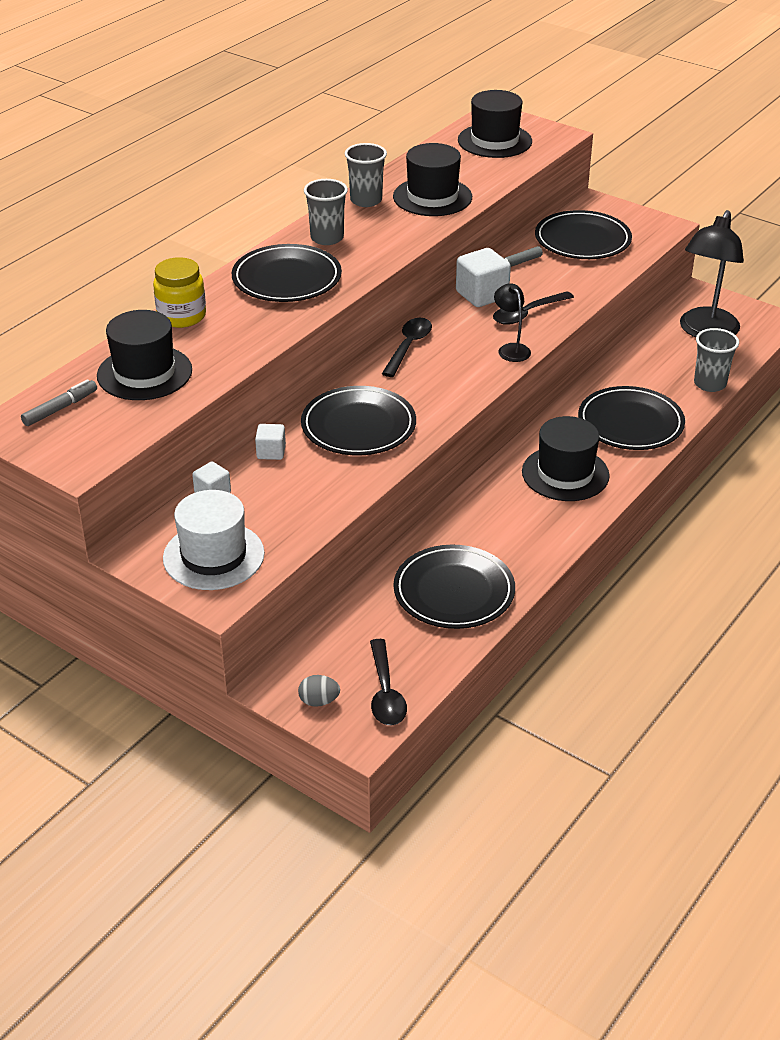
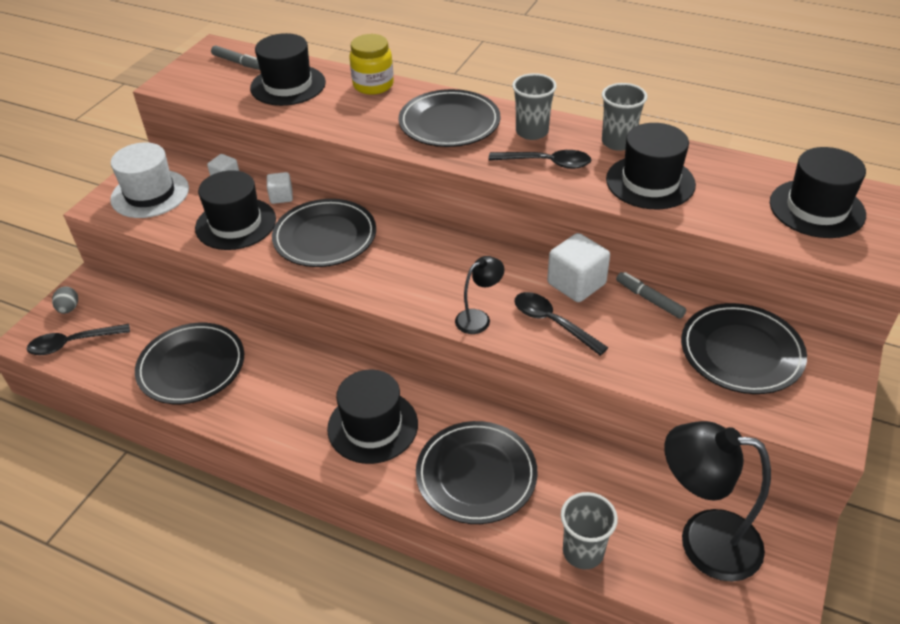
camera: 80 degrees right, 5 degrees up
(307, 487) = (236, 224): none -> black hat
(408, 346) = (460, 247): black spoon -> black spoon (546, 163)

